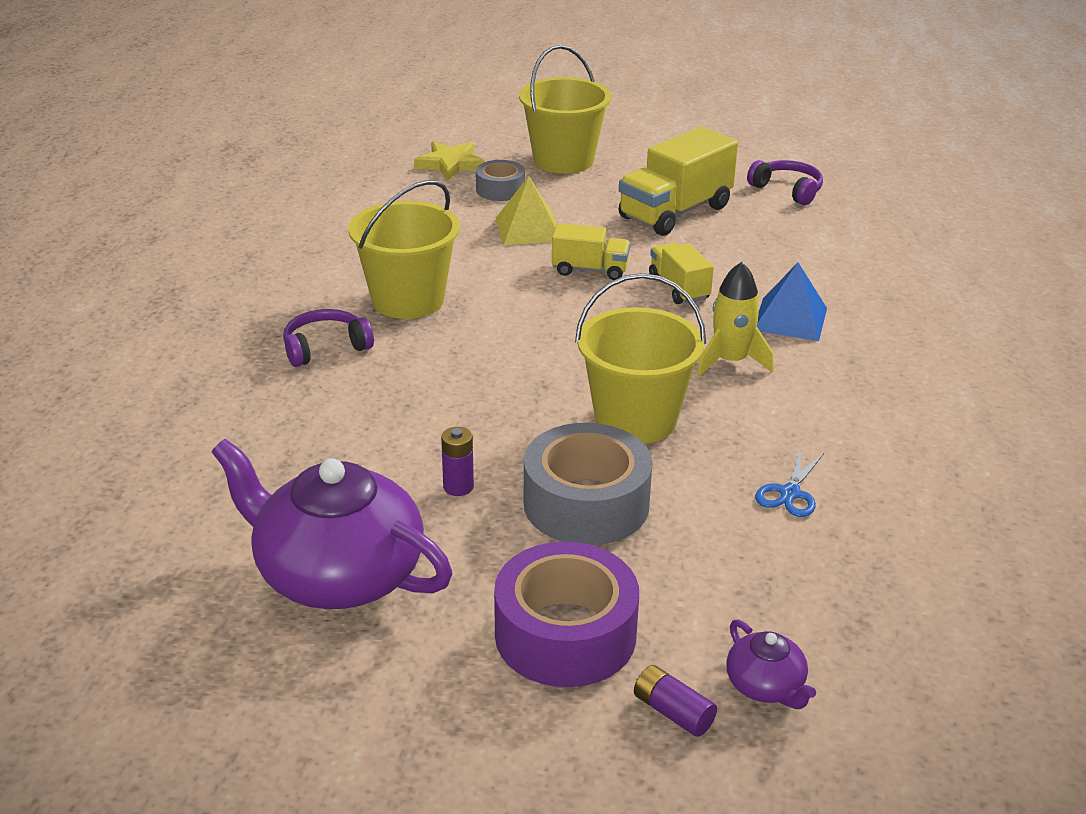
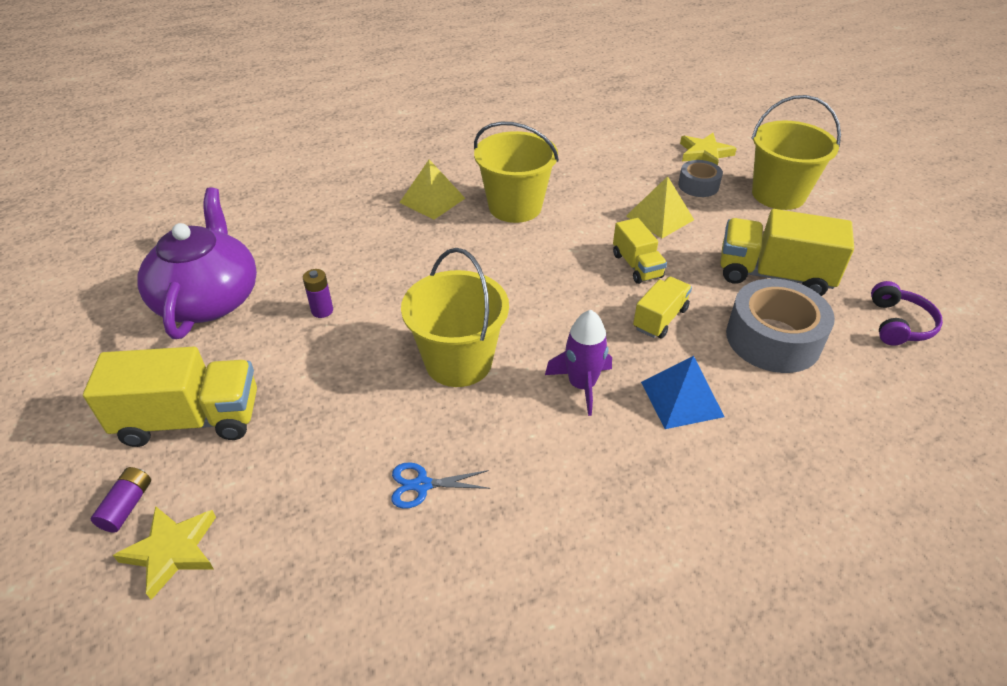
camera: 60 degrees right, 10 degrees up
(325, 348) = (432, 200): purple headphones -> yellow pyramid
(565, 634) = (190, 419): purple tape -> yellow truck
(586, 503) = (339, 375): grey tape -> grey tape (773, 339)
(730, 361) = (582, 385): yellow rocket -> purple rocket
(765, 686) = (172, 551): purple teapot -> yellow star

